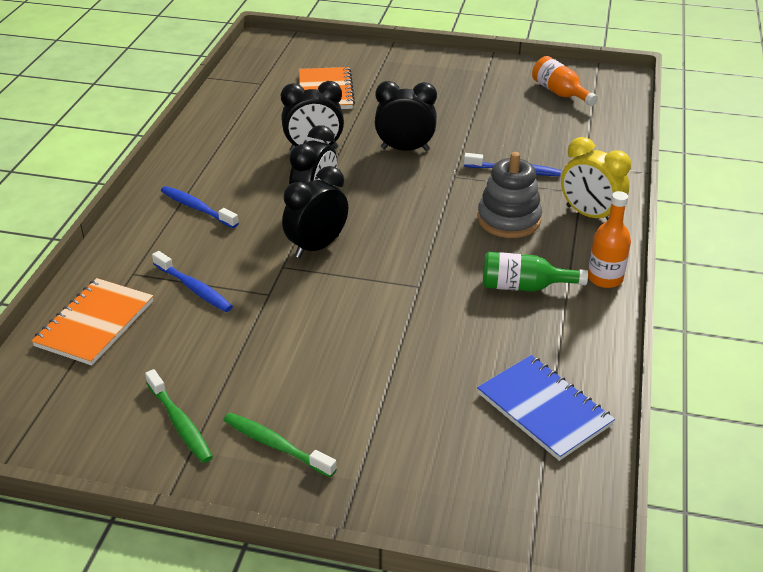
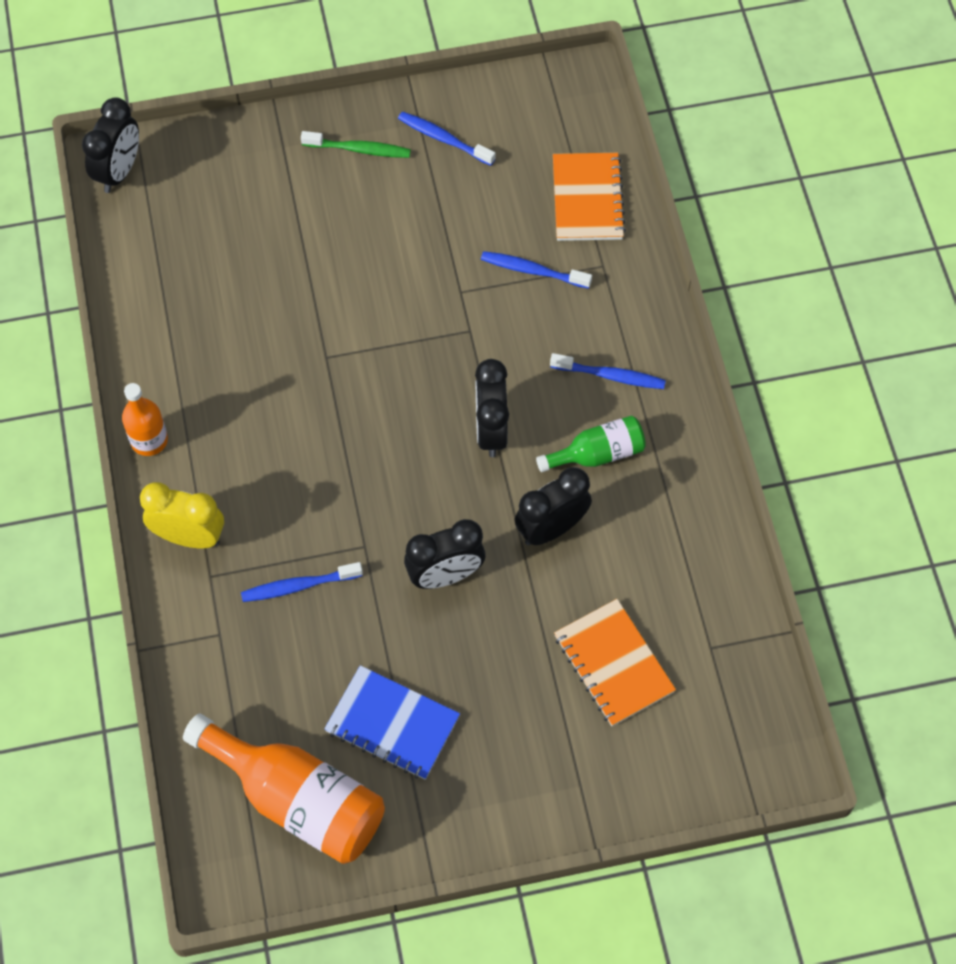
camera: 155 degrees right, 25 degrees up
(180, 423) = (443, 139): green toothbrush -> blue toothbrush
(317, 247) = (452, 370): black clock -> black clock (119, 172)
(509, 220) = (274, 492): grey stacking toy -> none
(524, 286) = (225, 396): green bottle -> green bottle (597, 454)
(544, 409) = (164, 261): blue notebook -> blue notebook (392, 724)
(560, 93) = (297, 800): orange bottle -> orange bottle, size x1.81

